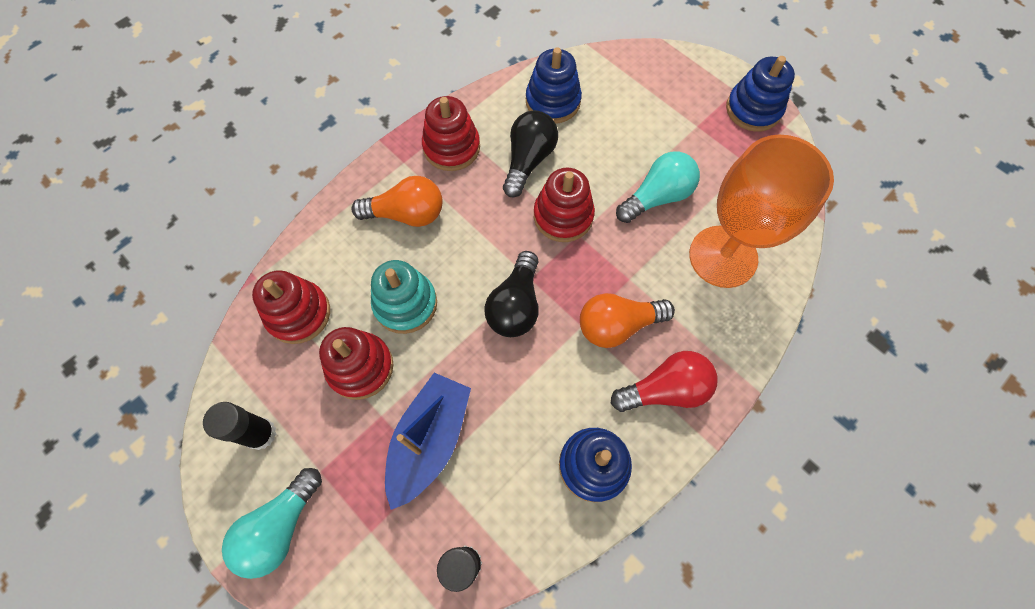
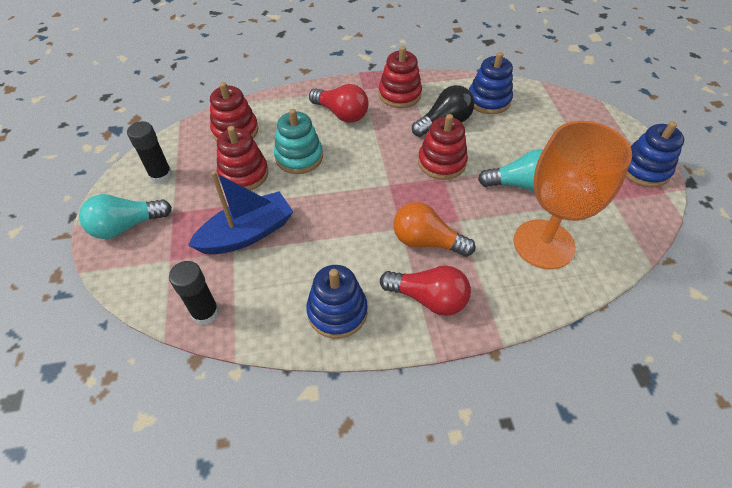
camera: 35 degrees right, 15 degrees down
(406, 214) = (341, 114): orange light bulb -> red light bulb
(515, 305) = (366, 193): black light bulb -> none

